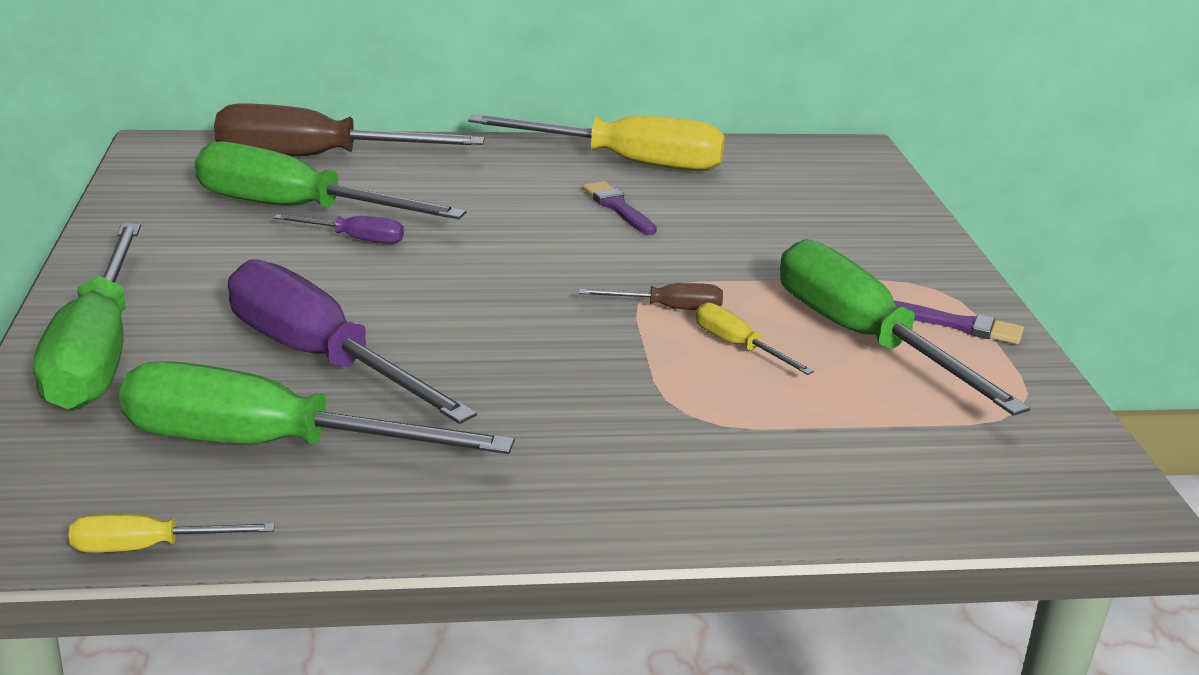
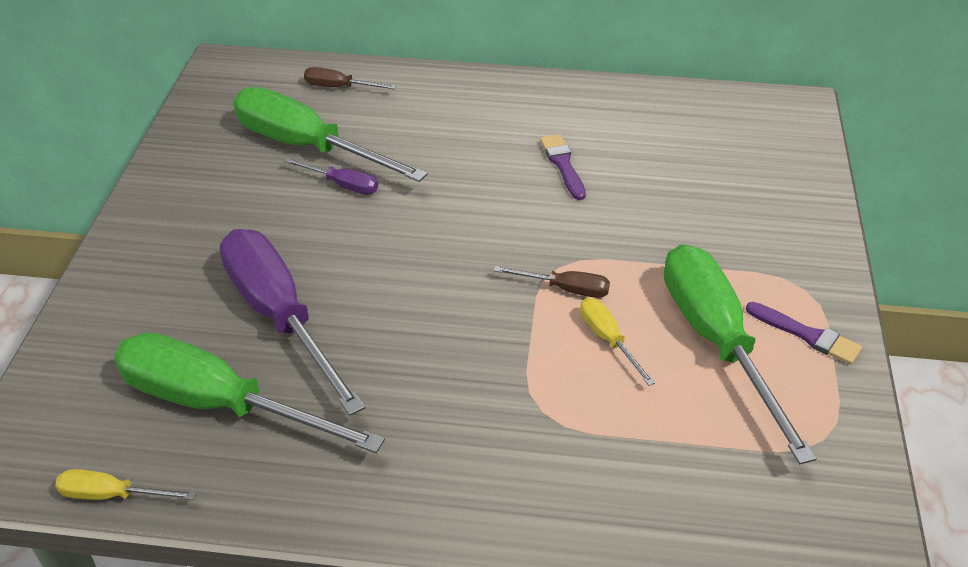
camera: 15 degrees right, 15 degrees up
(97, 352) = (125, 292): green screwdriver -> none
(317, 158) = (339, 87): brown screwdriver -> brown screwdriver, size x0.44
(626, 162) = (588, 110): yellow screwdriver -> none

